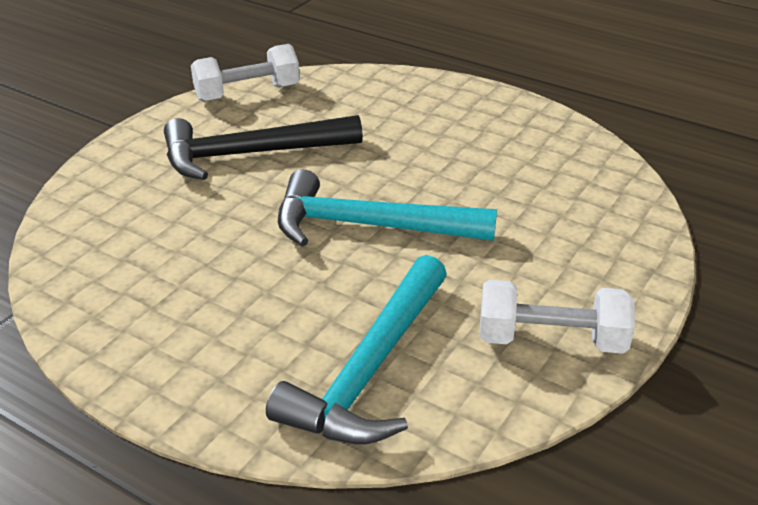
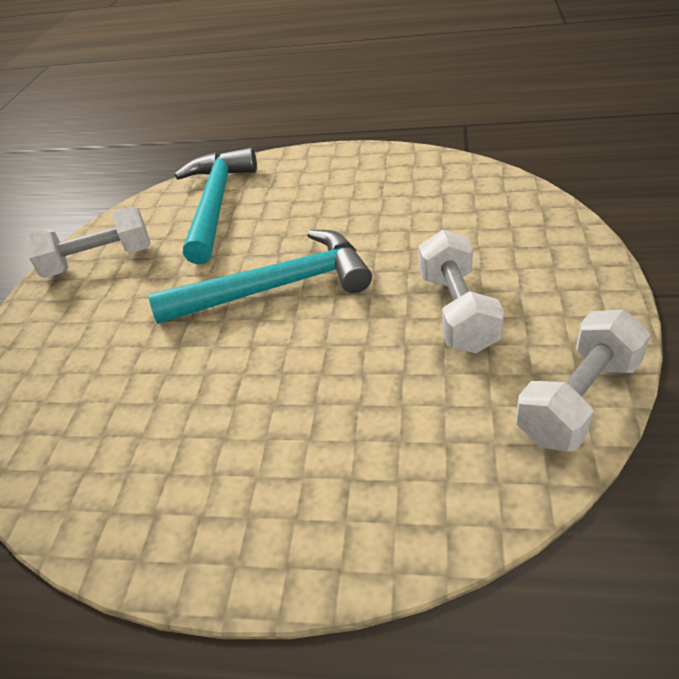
camera: 160 degrees right, 5 degrees up
(250, 154) = (458, 311): black hammer -> white dumbbell

